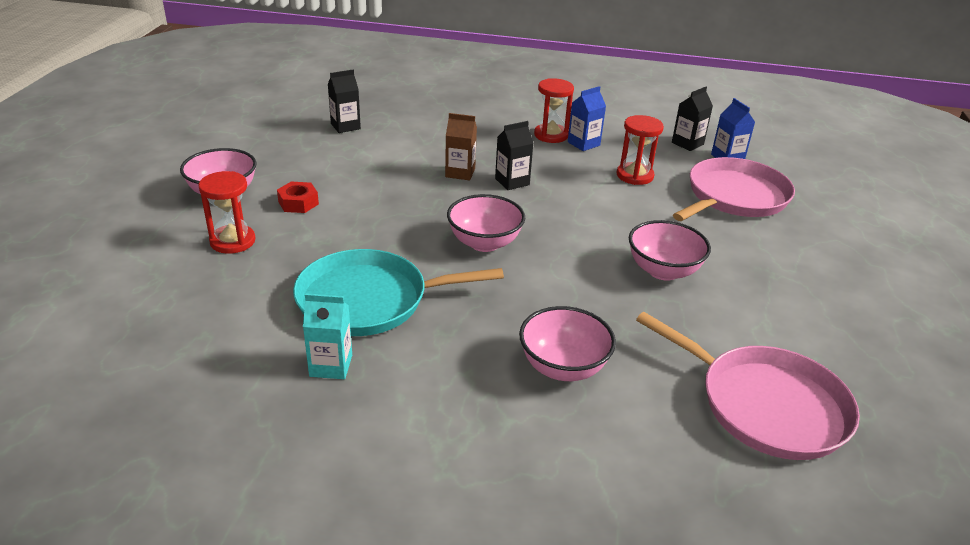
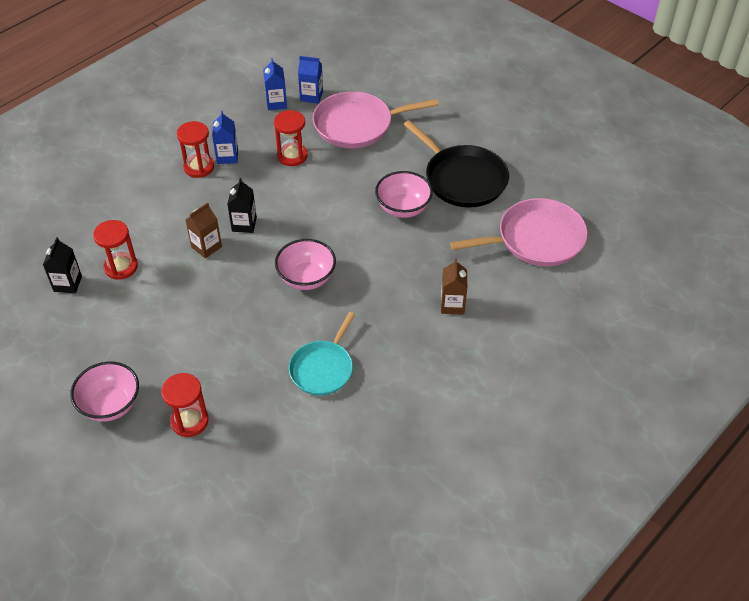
camera: 55 degrees left, 15 degrees up
(298, 203) = (167, 362): red nut -> none
(331, 366) = (374, 415): turquoise carton -> none
(369, 300) = (323, 368): turquoise pan -> turquoise pan, size x0.66
(389, 142) = (121, 267): none -> red hourglass
(563, 367) = (452, 305): pink bowl -> brown carton
(687, 143) = (276, 103): black carton -> blue carton
(734, 197) = (357, 125): pink pan -> pink pan turned 90 degrees counterclockwise
(771, 299) = (462, 179): none -> black pan

